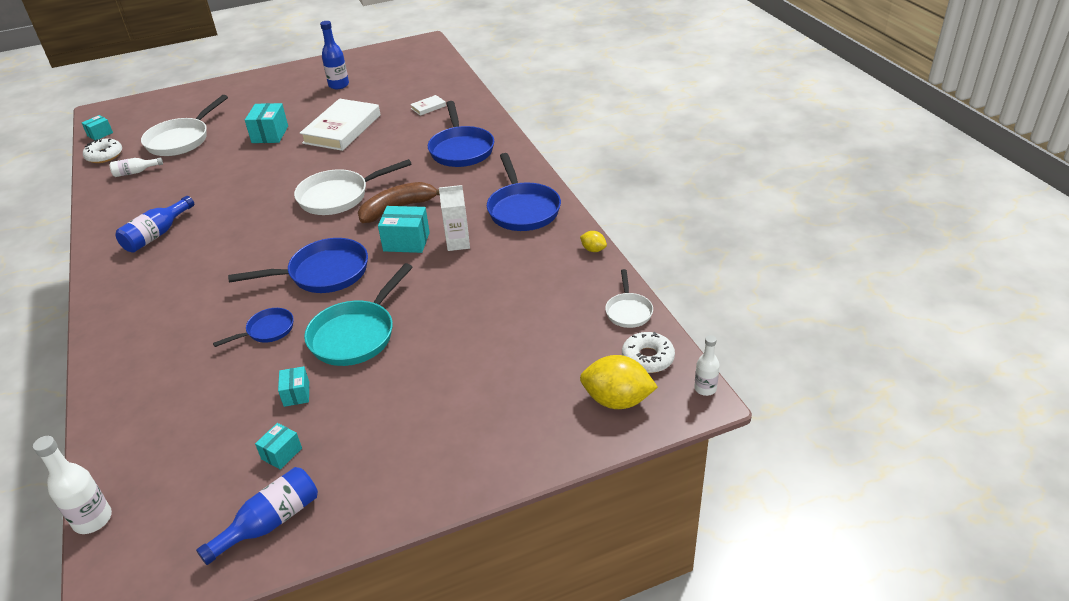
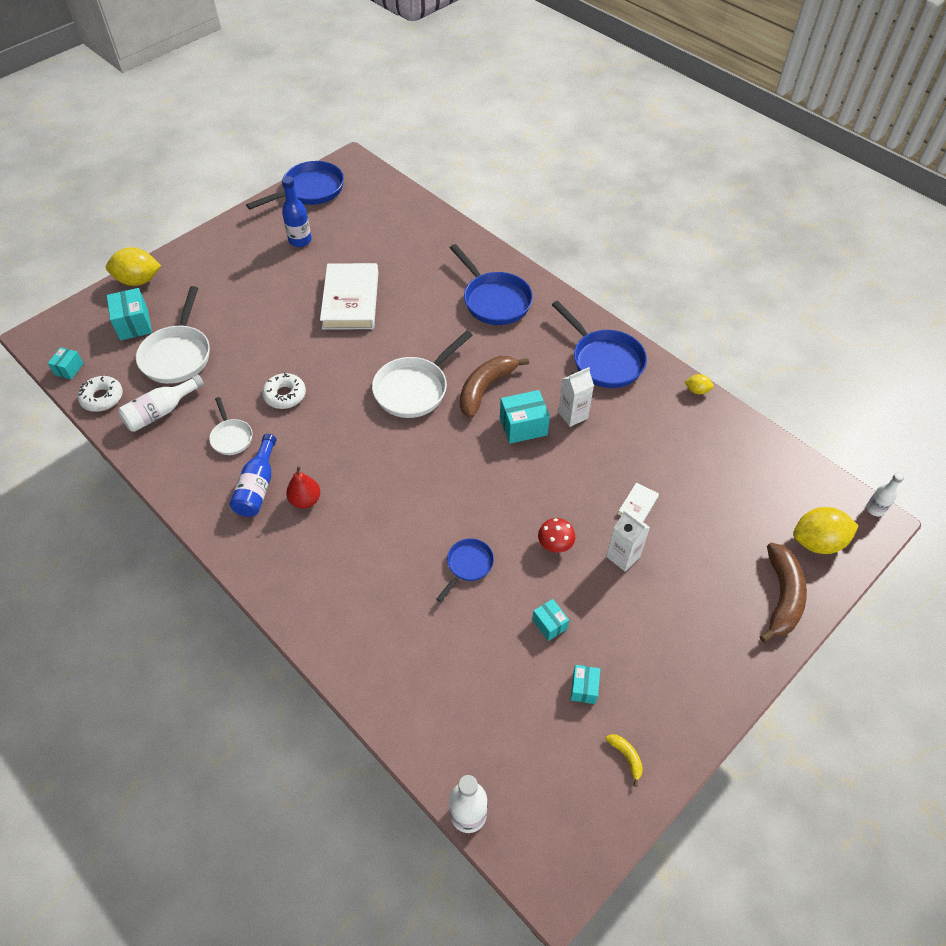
camera: 25 degrees left, 15 degrees up
(135, 172) = (161, 412): white bottle -> white bottle, size x1.56
(183, 252) = (305, 500): none -> red pear
(198, 90) = (138, 280): none -> yellow lemon
(270, 134) = (276, 325): turquoise box -> turquoise box (134, 324)
(270, 523) = (626, 757): blue bottle -> yellow banana
(323, 273) = (471, 485): blue pan -> blue pan (310, 190)
(356, 335) = (555, 545): turquoise pan -> red mushroom
(410, 360) = (623, 556): none -> white carton
(428, 107) = (421, 252): white book -> white book (638, 505)
(539, 436) = (782, 597): none -> brown banana
(628, 311) = (769, 449): white pan -> white pan (231, 437)
(647, 358) = (814, 493): white donut -> white donut (285, 395)

